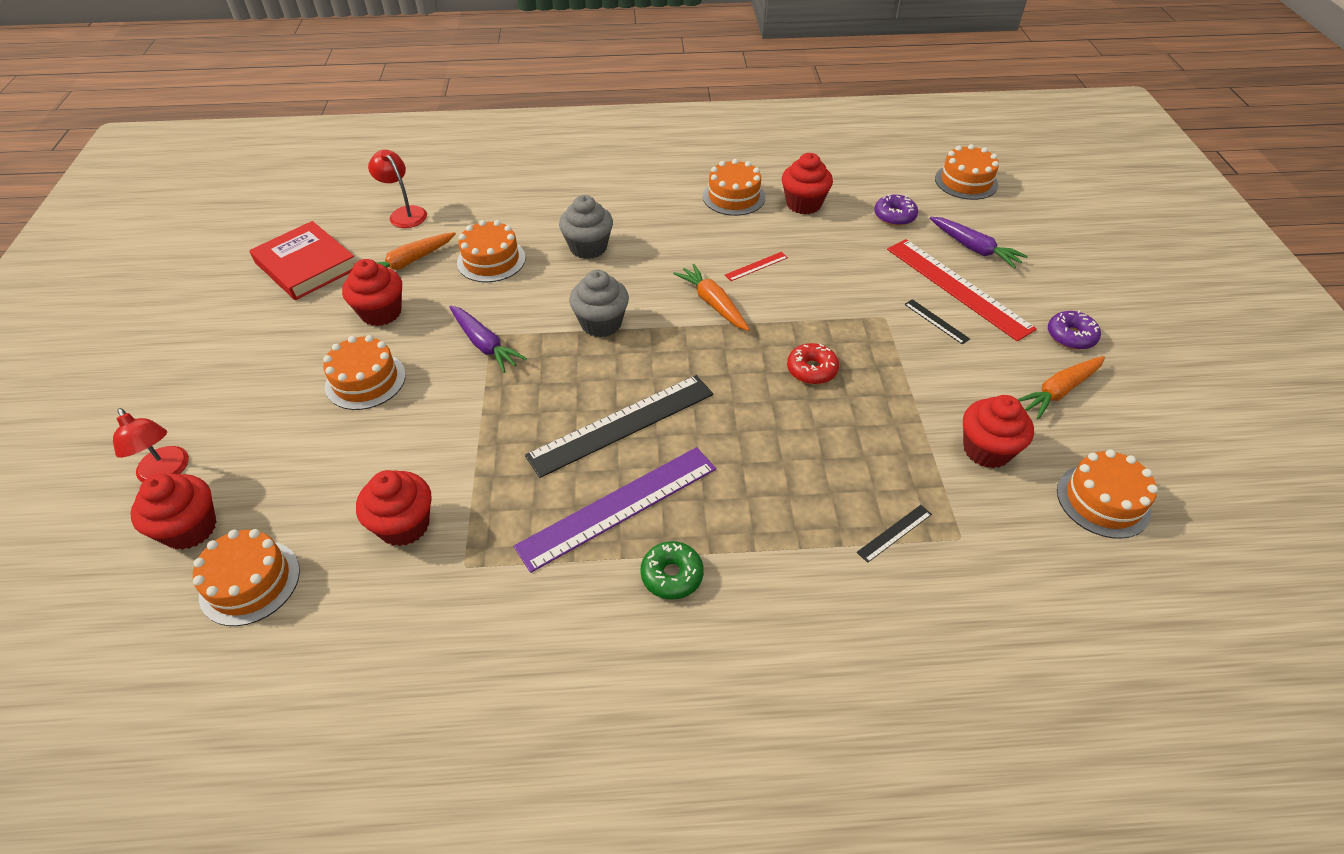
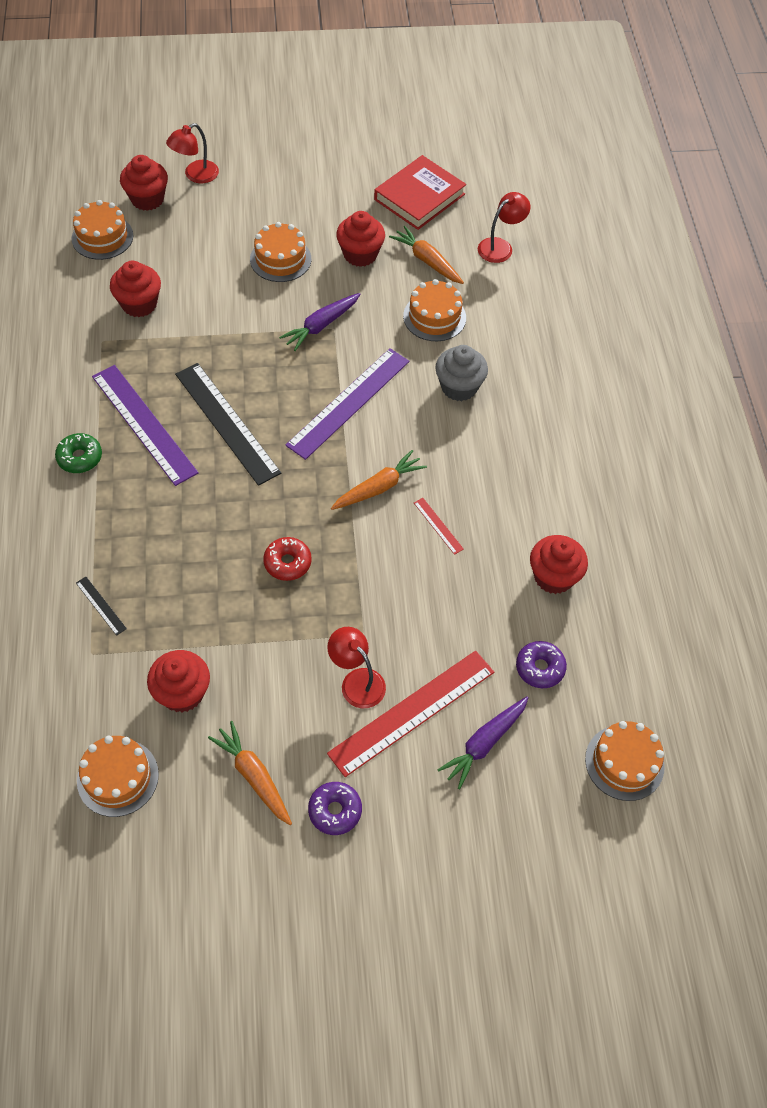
camera: 85 degrees right, 10 degrees up
(601, 323) = (349, 403): grey cupcake -> purple ruler
(734, 197) = (560, 510): orange cake -> none
(936, 321) = (357, 681): black ruler -> red lamp

